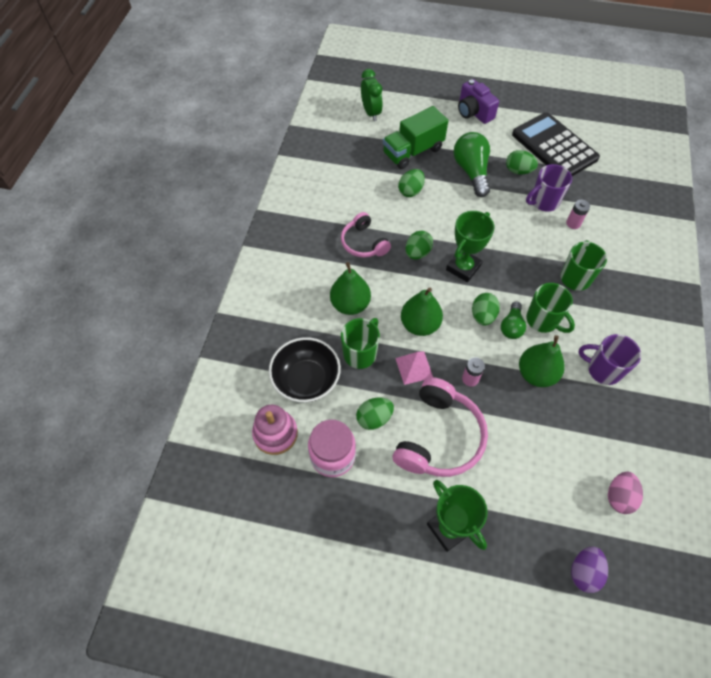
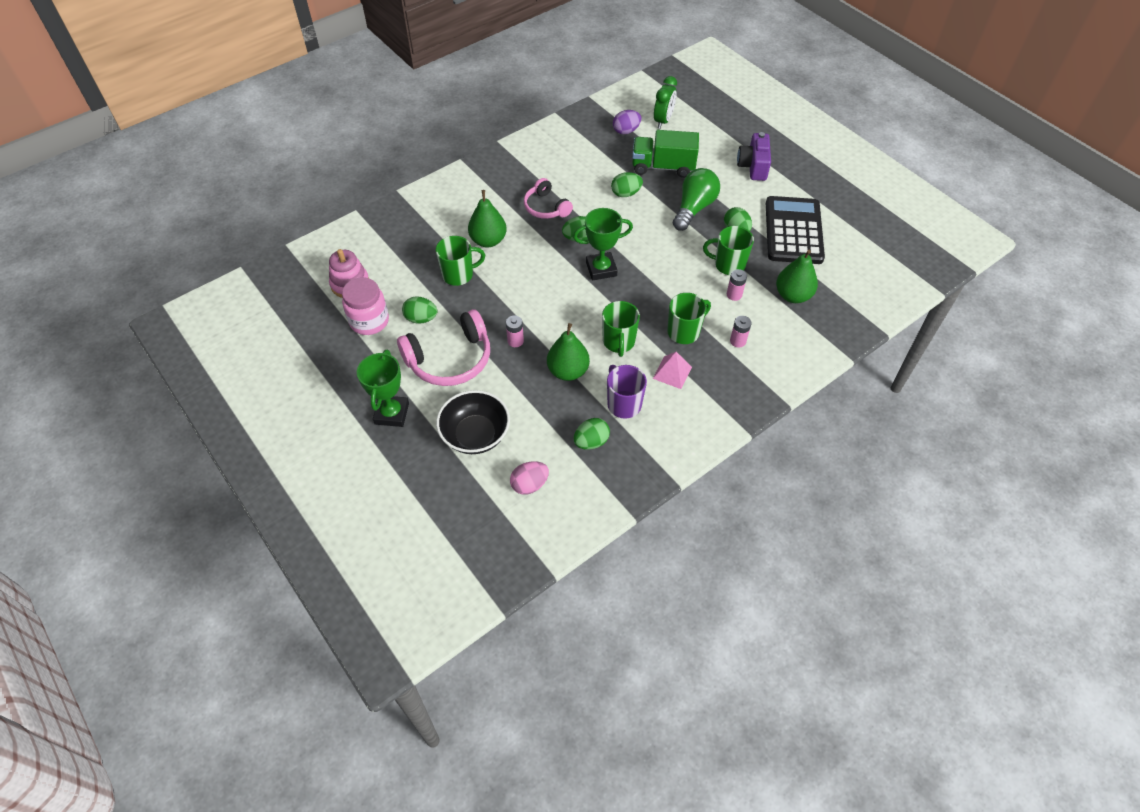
camera: 40 degrees right, 5 degrees down
(306, 380) = (405, 267): black bowl -> black bowl (475, 435)
(363, 243) = (546, 207): pink headphones -> pink headphones turned 45 degrees counterclockwise
(414, 367) = (484, 307): pink pyramid -> pink pyramid (672, 372)
(419, 325) = (521, 284): green pear -> green pear (793, 295)
(483, 316) = (575, 309): green egg -> green egg (591, 442)
(511, 326) = (589, 330): green light bulb -> none
(543, 202) = (728, 265): purple mug -> green mug
(584, 572) = (448, 504): purple egg -> purple egg (626, 131)
(615, 258) = (738, 341): none -> pink battery

